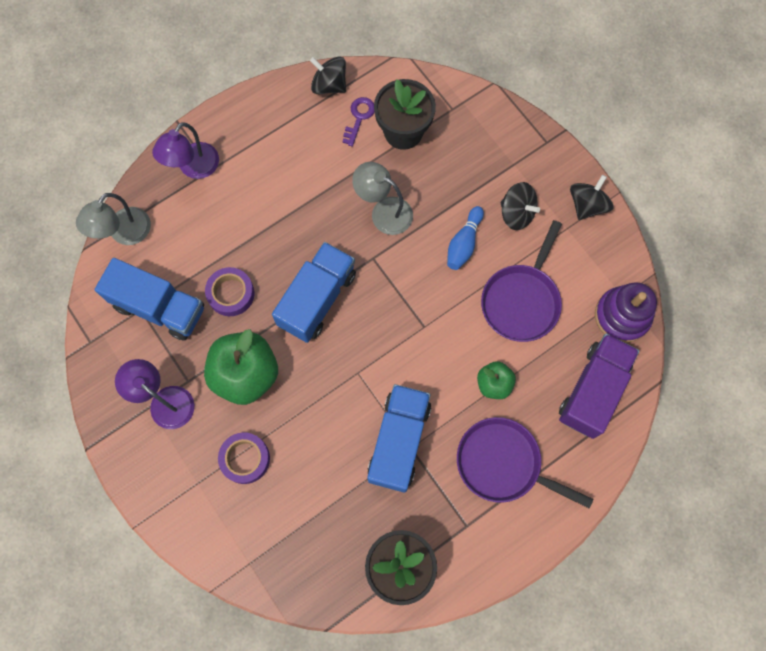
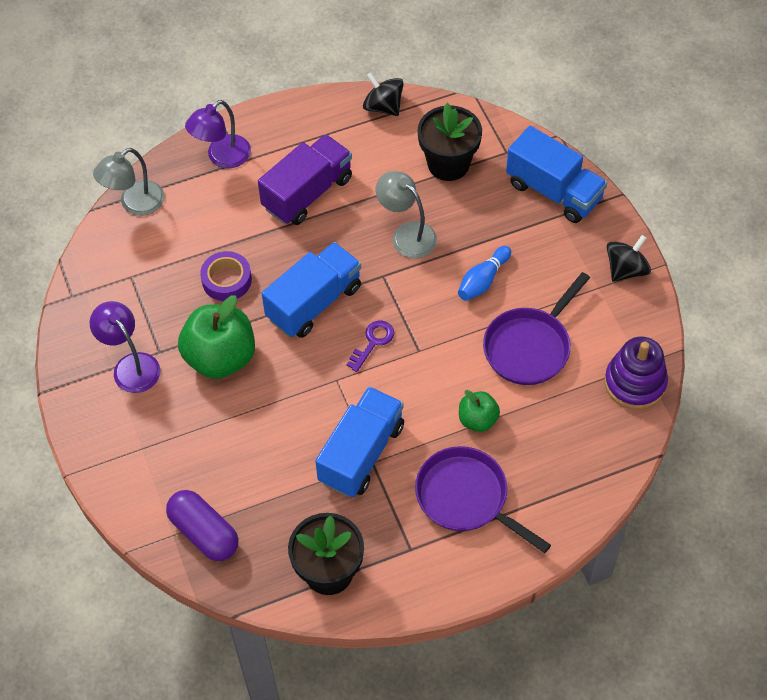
camera: 15 degrees right, 15 degrees down
(159, 307) = (150, 278): blue truck -> blue truck (554, 191)
(245, 459) = (197, 436): purple tape -> none
(277, 554) = (204, 533): none -> purple capsule
(359, 118) = (405, 142): purple key -> purple key (373, 342)
(516, 213) = (547, 263): black spinning top -> none
(593, 390) = (583, 448): purple truck -> purple truck (307, 193)

